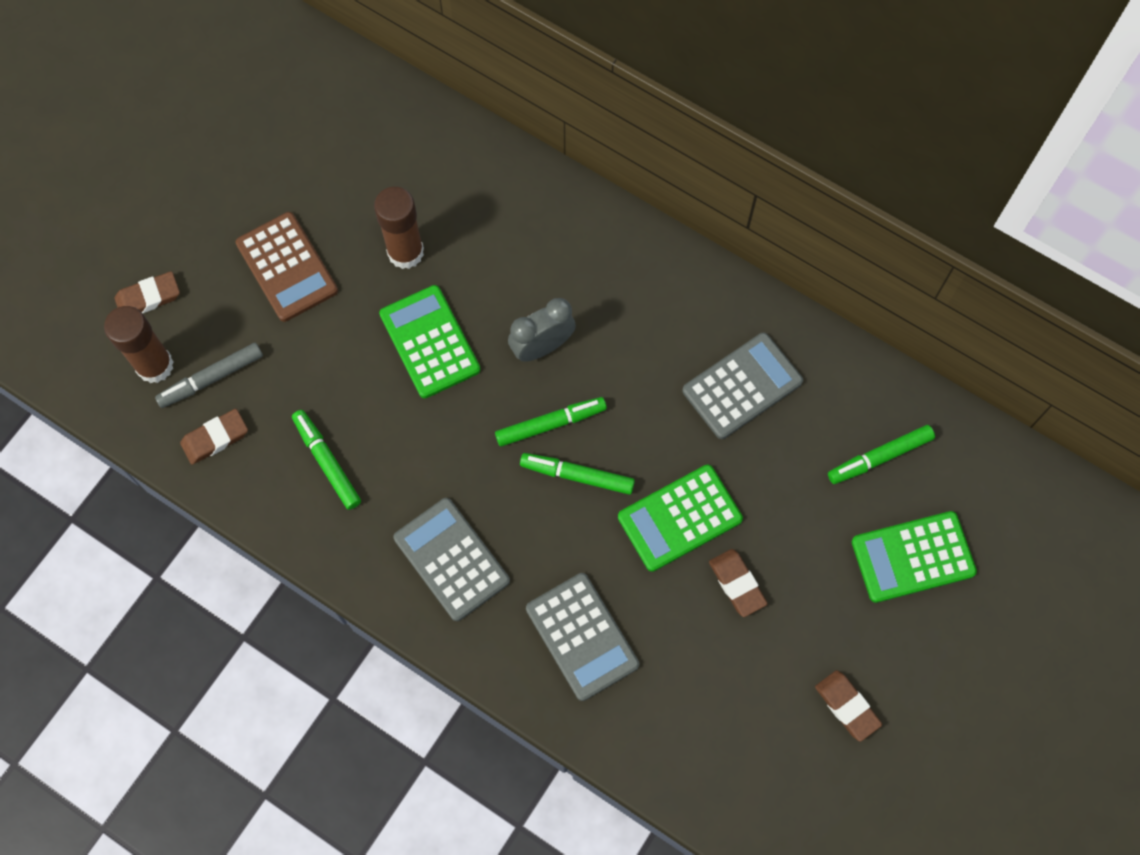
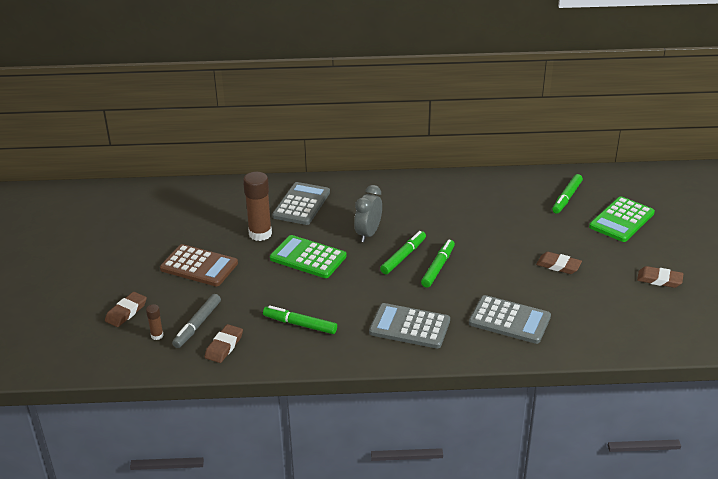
camera: 35 degrees left, 35 degrees down
(155, 365) = (157, 335): brown glue stick -> brown glue stick, size x0.48
(577, 476) = (438, 267): green marker -> green marker turned 135 degrees clockwise
(679, 518) = (504, 257): green calculator -> none
(742, 386) = (479, 204): grey calculator -> grey calculator (301, 204)

